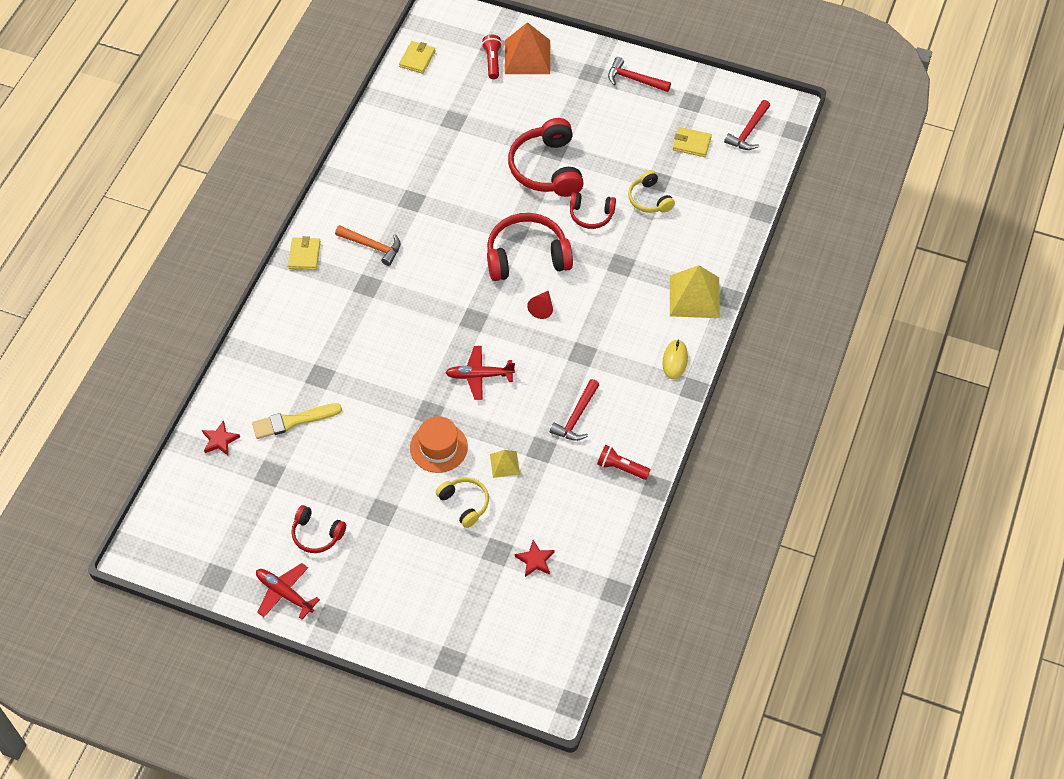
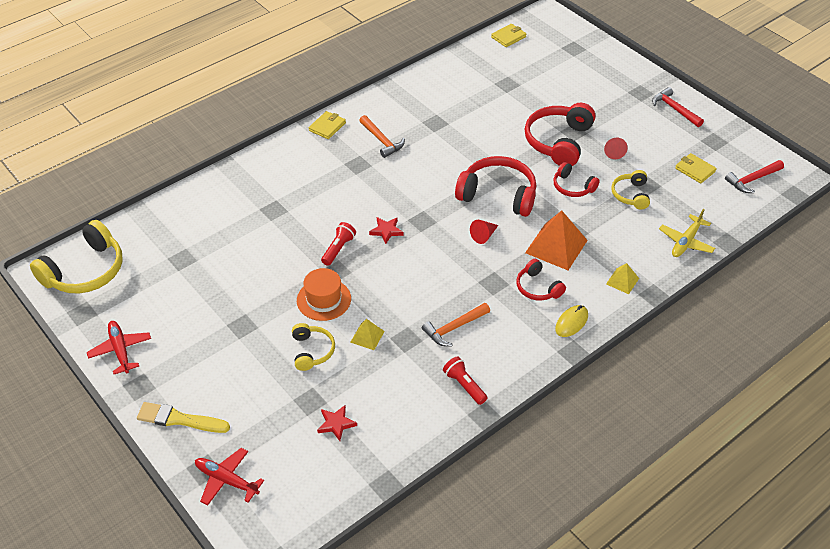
camera: 30 degrees right, 10 degrees down
(182, 533) = (85, 271): none -> yellow headphones
(220, 440) = (166, 221): red star -> red star (386, 231)
(293, 421) = (228, 231): yellow brush -> yellow brush (179, 419)
(317, 534) = (180, 319): red headphones -> red headphones (538, 288)
(479, 376) = (396, 262): red plane -> red plane (227, 480)
(492, 61) = (565, 58): red flashlight -> red flashlight (338, 249)
(527, 57) = (596, 64): orange pyramid -> orange pyramid (556, 246)
(576, 417) = (454, 328): red hammer -> orange hammer
(605, 156) = (613, 151): none -> red cone
(694, 296) = (622, 281): yellow pyramid -> yellow pyramid, size x0.52
(726, 228) = (686, 242): none -> yellow plane

